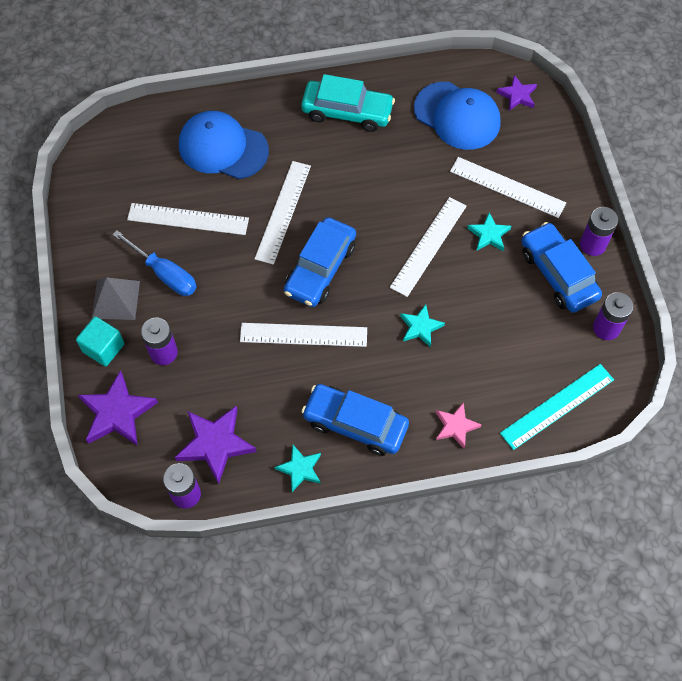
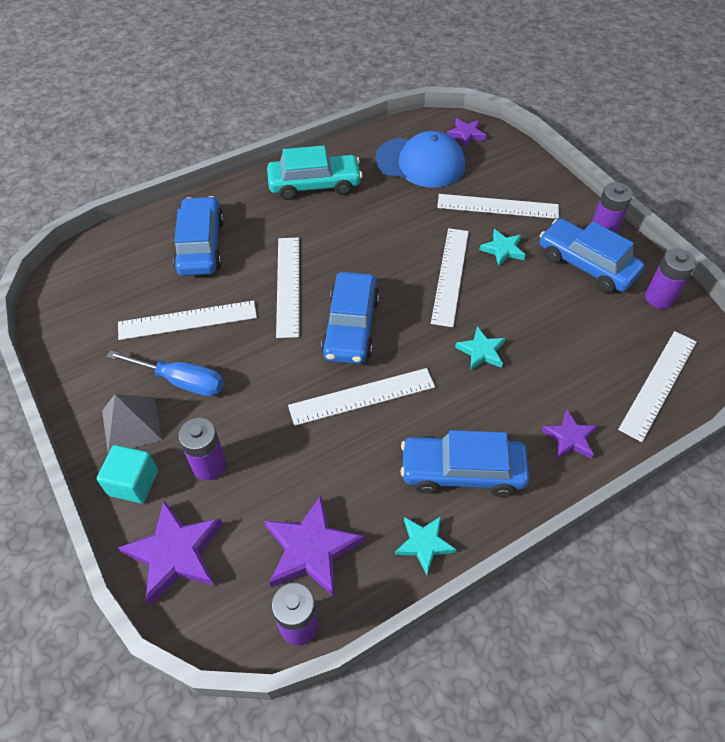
camera: 20 degrees left, 10 degrees down
(223, 148) = (201, 246): blue cap -> blue car
(455, 426) = (570, 438): pink star -> purple star
(557, 406) = (658, 384): turquoise ruler -> white ruler

